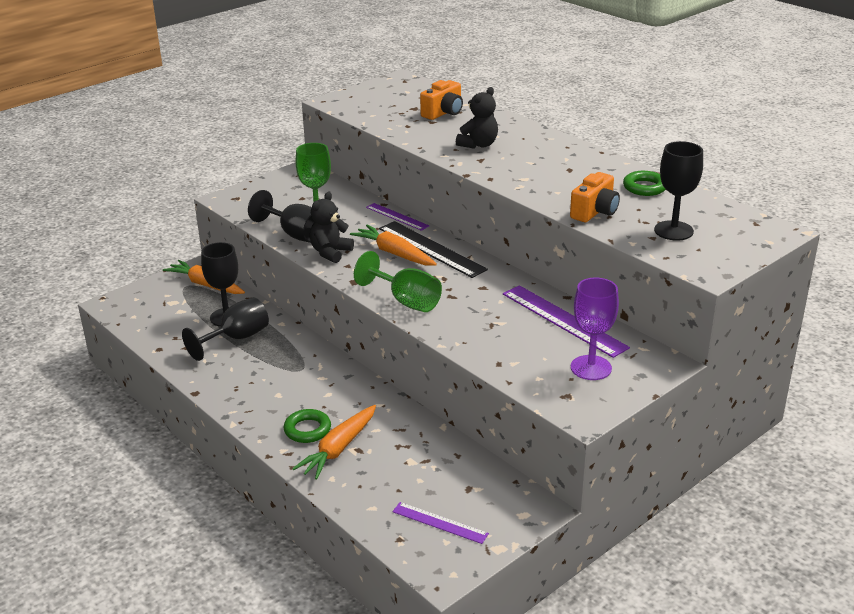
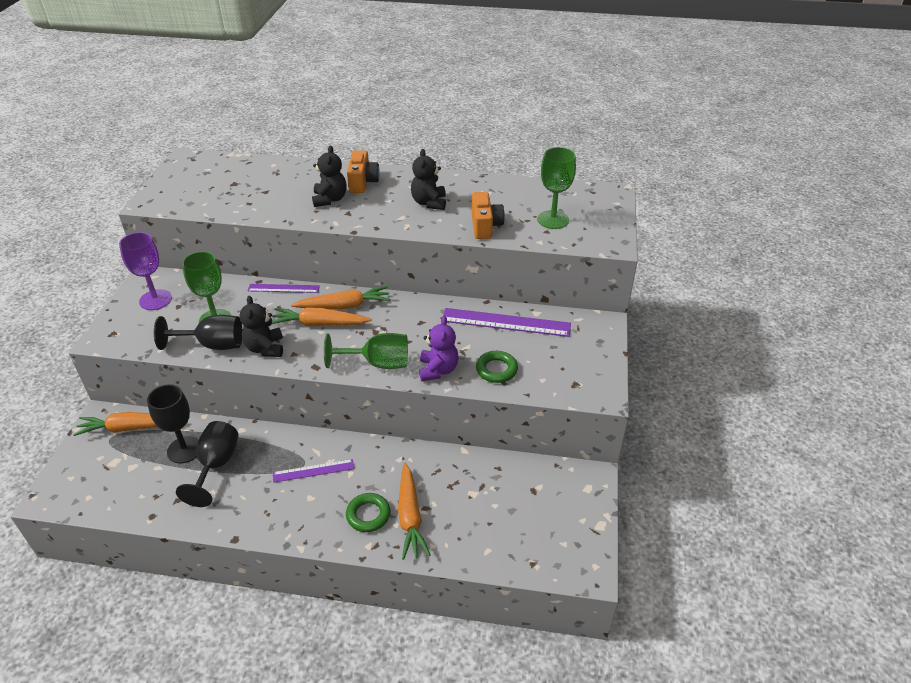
camera: 40 degrees left, 10 degrees up
(431, 249) = (344, 306): black ruler -> orange carrot
(440, 523) = (544, 531): purple ruler -> purple ruler (313, 471)
(443, 113) = (265, 179): orange camera -> orange camera (363, 182)
(451, 328) = (438, 370): none -> purple teddy bear
(566, 176) = (429, 203): none -> black teddy bear
(591, 368) = (565, 352): purple goblet -> purple goblet (155, 300)
(644, 187) = (493, 191): green ring -> green ring (496, 369)
(673, 231) = (553, 220): black goblet -> green goblet

